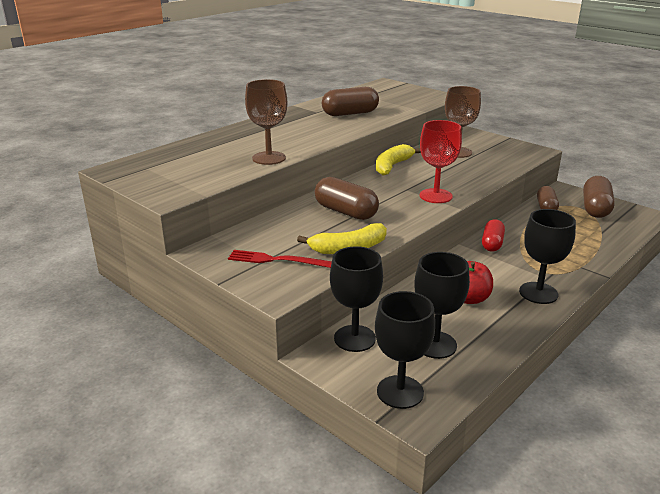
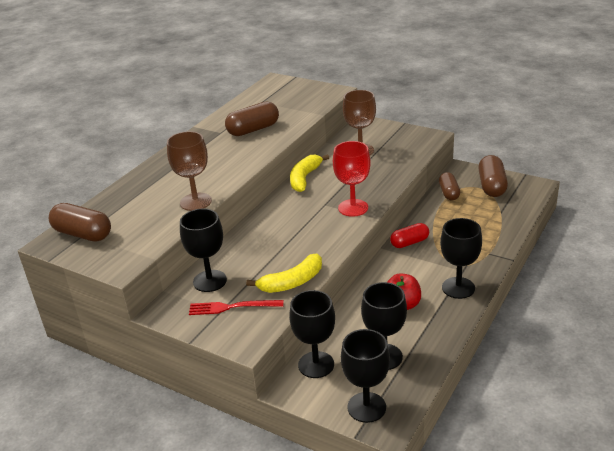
camera: 10 degrees left, 5 degrees up
(262, 234) = (210, 281): none -> black goblet
(346, 212) = (277, 241): brown capsule -> brown capsule (83, 234)
(492, 244) = (409, 242): red capsule -> red capsule turned 60 degrees clockwise

